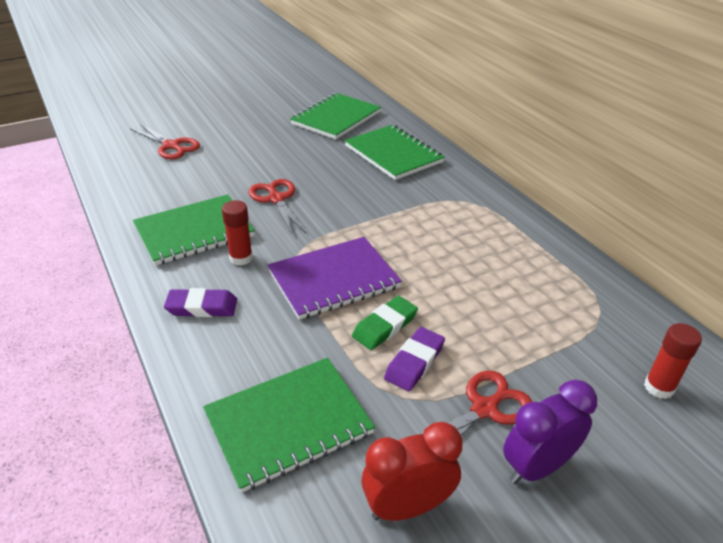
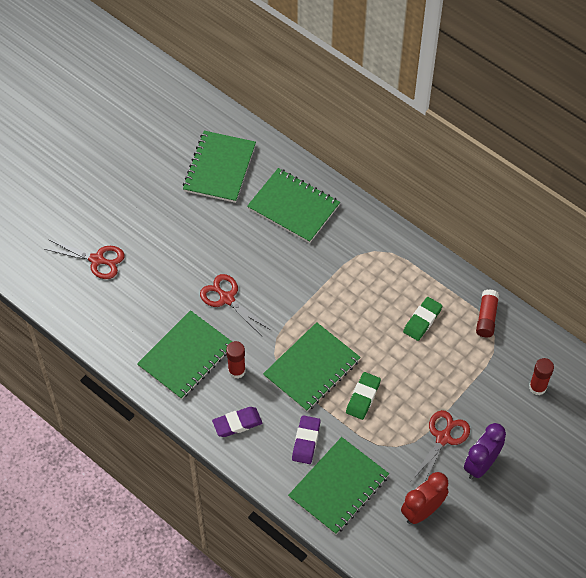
camera: 20 degrees left, 20 degrees up
(334, 279) = (312, 368): purple notebook -> green notebook
(414, 362) = (392, 419): purple eraser -> purple eraser (306, 441)
(502, 271) = (422, 320): none -> green eraser
(593, 290) = (486, 317): none -> red glue stick

